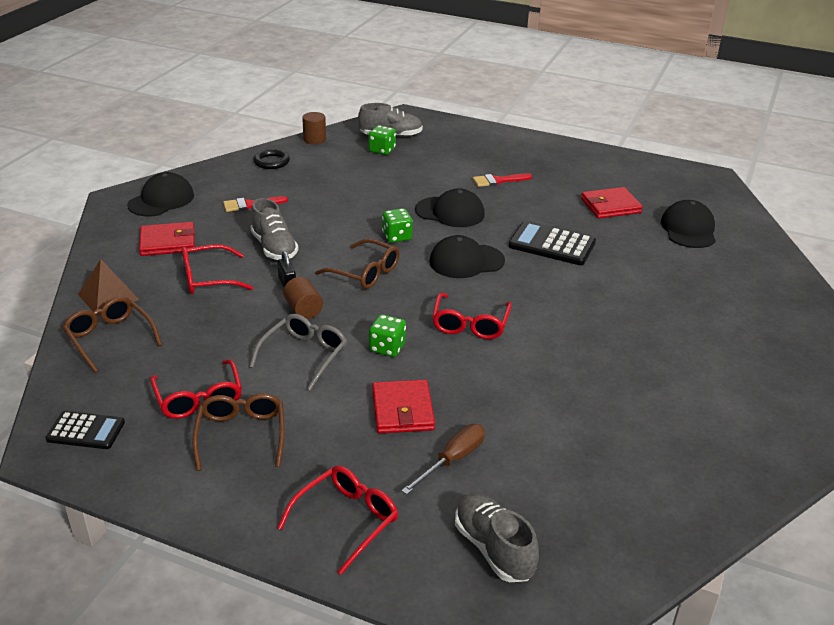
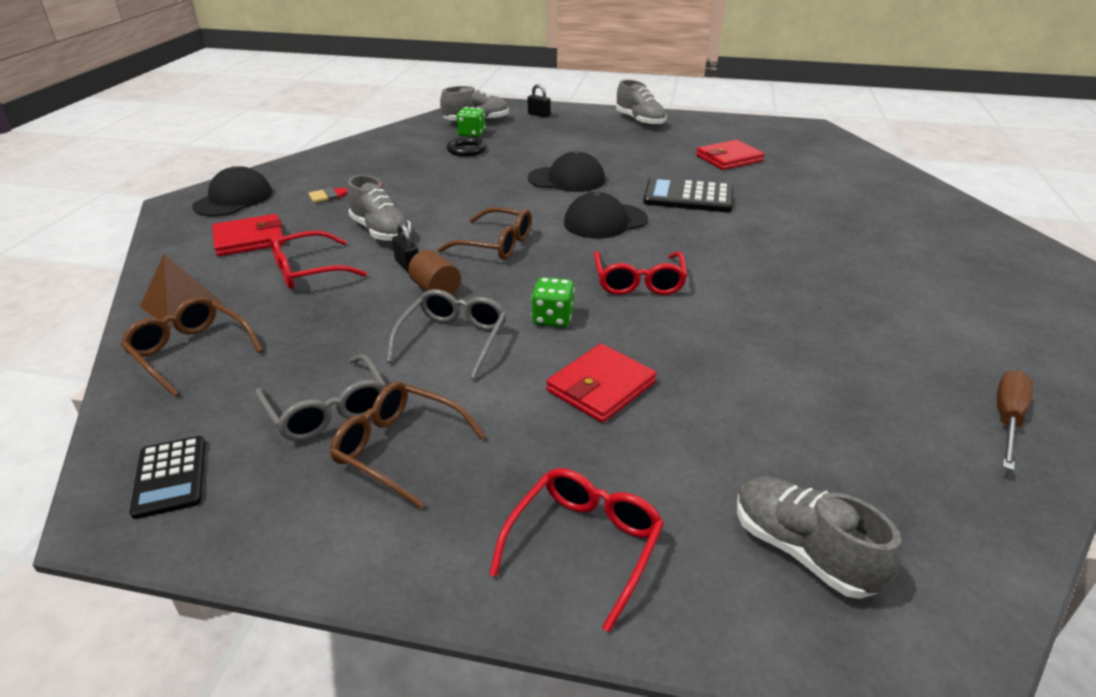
camera: 10 degrees left, 0 degrees up
(86, 431) = (170, 477): black calculator -> black calculator turned 75 degrees clockwise
(199, 399) = (328, 410): red glasses -> grey glasses
(241, 435) = (398, 449): brown glasses -> brown glasses turned 45 degrees counterclockwise
(271, 162) = (354, 154): black ring -> black ring (466, 150)
(314, 139) = (396, 131): brown cylinder -> none
(397, 237) = (518, 207): green dice -> none
(402, 410) = (601, 387): red wallet -> red wallet turned 60 degrees clockwise
(452, 134) = (539, 115): none -> black padlock
(453, 460) = (691, 439): brown screwdriver -> brown screwdriver (1007, 419)
(498, 181) = (604, 148): red brush -> none
(545, 152) = (640, 121): none -> grey shoe
(688, 229) = (817, 170): black cap -> none

